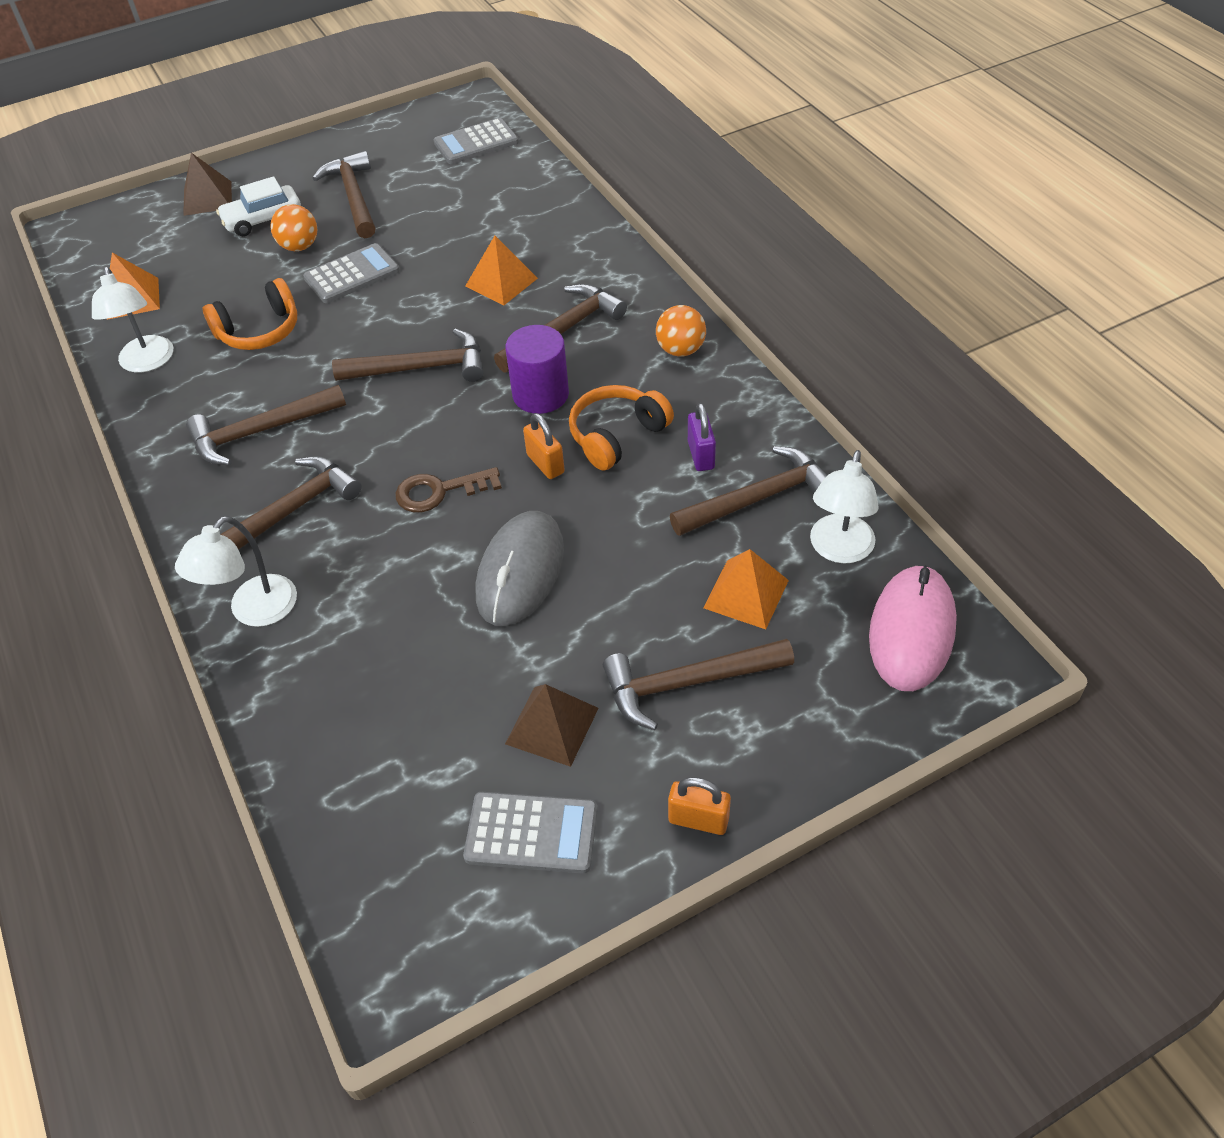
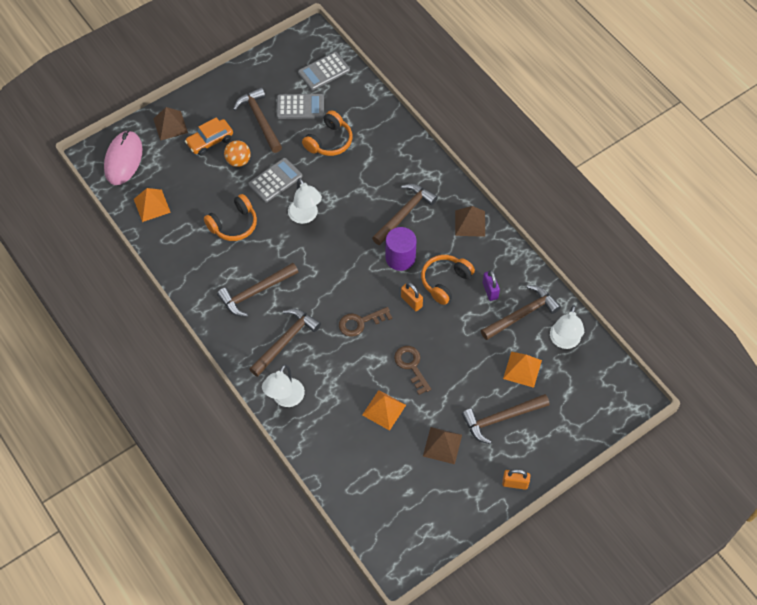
camera: 10 degrees left, 10 degrees up
(147, 362) = (177, 251): white lamp -> white lamp (305, 216)
(263, 220) = (210, 141): white car -> orange car
(421, 368) = (331, 244): brown hammer -> none
(459, 227) = (329, 141): none -> orange headphones
(501, 282) = (362, 181): orange pyramid -> orange pyramid (384, 410)
(520, 572) = (411, 366): grey mouse -> brown key
(531, 833) = (443, 496): grey calculator -> grey calculator (300, 107)
(680, 350) = (470, 223): orange ball -> brown pyramid
(911, 631) = (601, 382): pink mouse -> pink mouse (123, 159)

